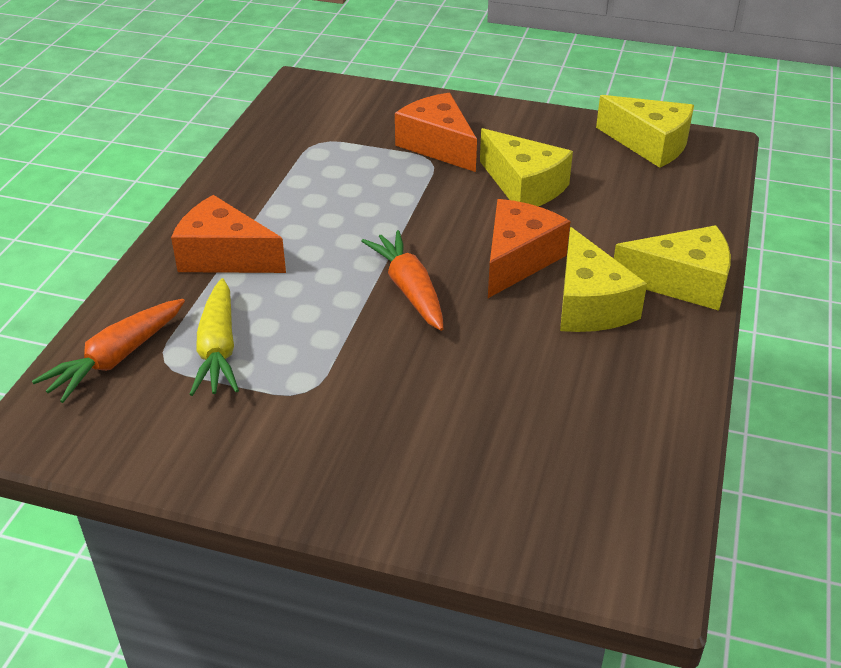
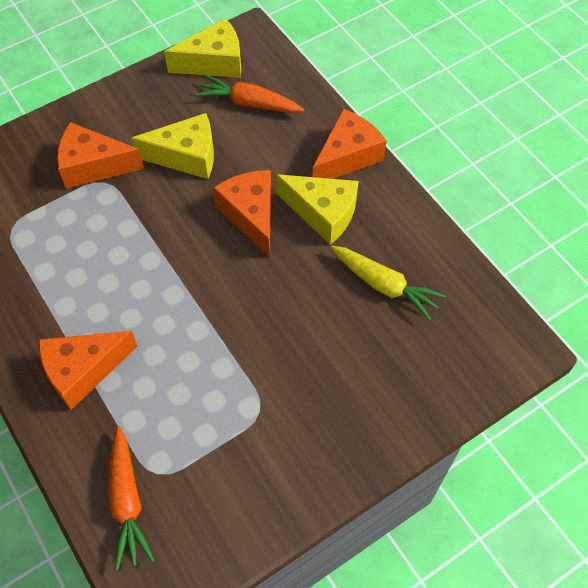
camera: 50 degrees left, 20 degrees up
(218, 349) = (176, 434): yellow carrot -> yellow carrot (385, 286)
(409, 289) = (221, 290): orange carrot -> orange carrot (248, 103)
(682, 283) = (347, 156): yellow cheese -> orange cheese

